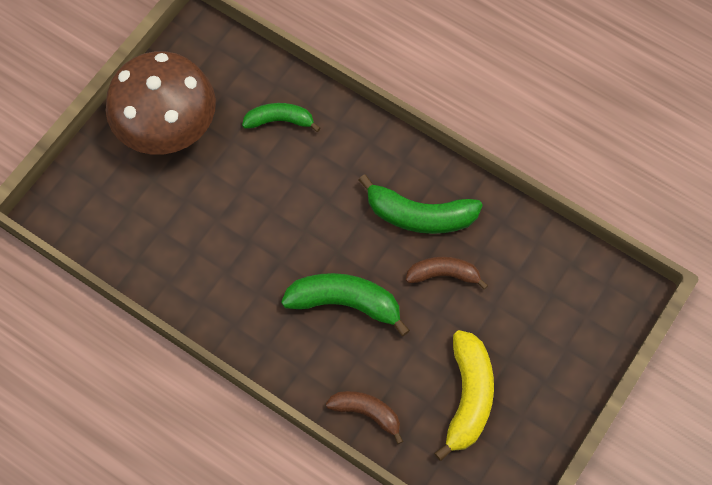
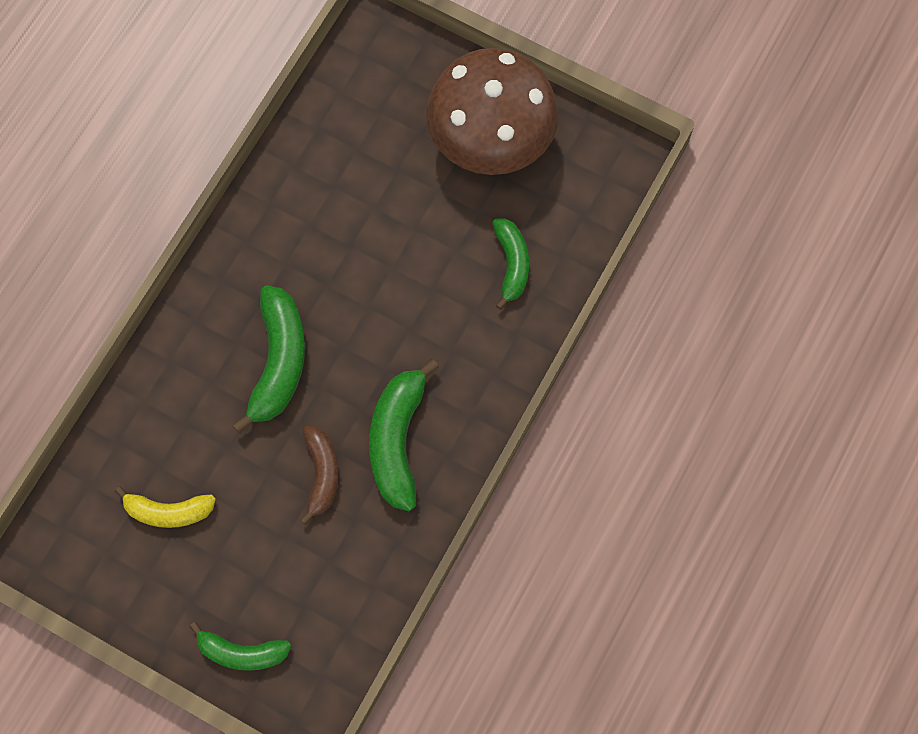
camera: 85 degrees right, 5 degrees up
(366, 412) = (146, 397): brown banana -> none
(468, 397) = (168, 511): yellow banana -> yellow banana, size x0.64
(587, 343) = (242, 652): none -> green banana

